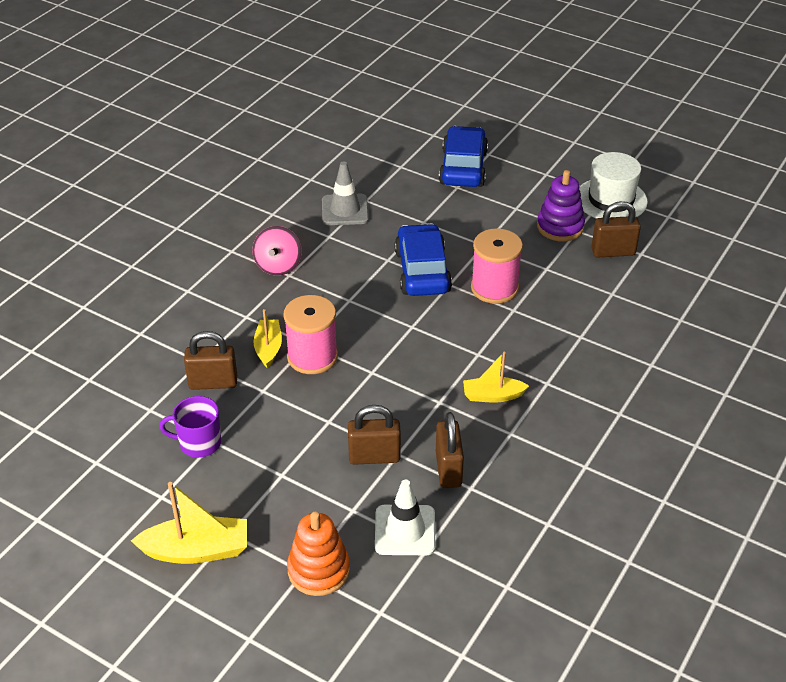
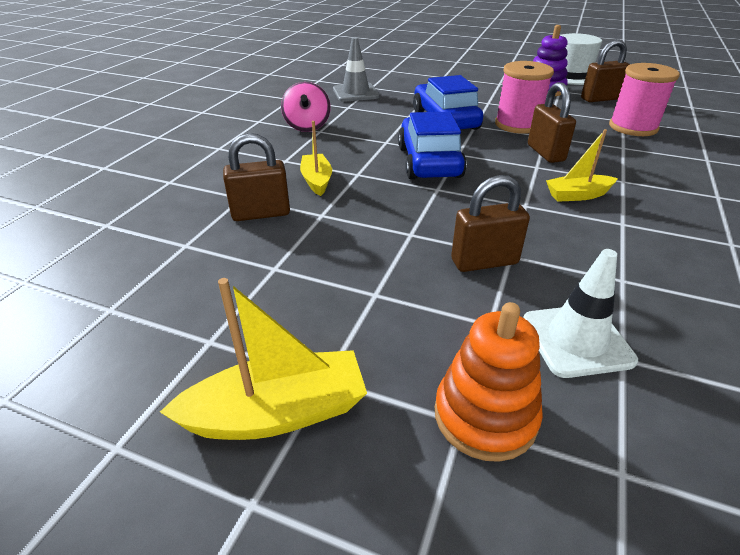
camera: 10 degrees left, 5 degrees down
(199, 443) = (255, 272): purple mug -> none
(312, 357) = (367, 183): pink spool -> pink spool (633, 127)
(448, 469) = (581, 264): brown padlock -> brown padlock (545, 153)
(463, 168) = (442, 68): blue car -> blue car (429, 162)

